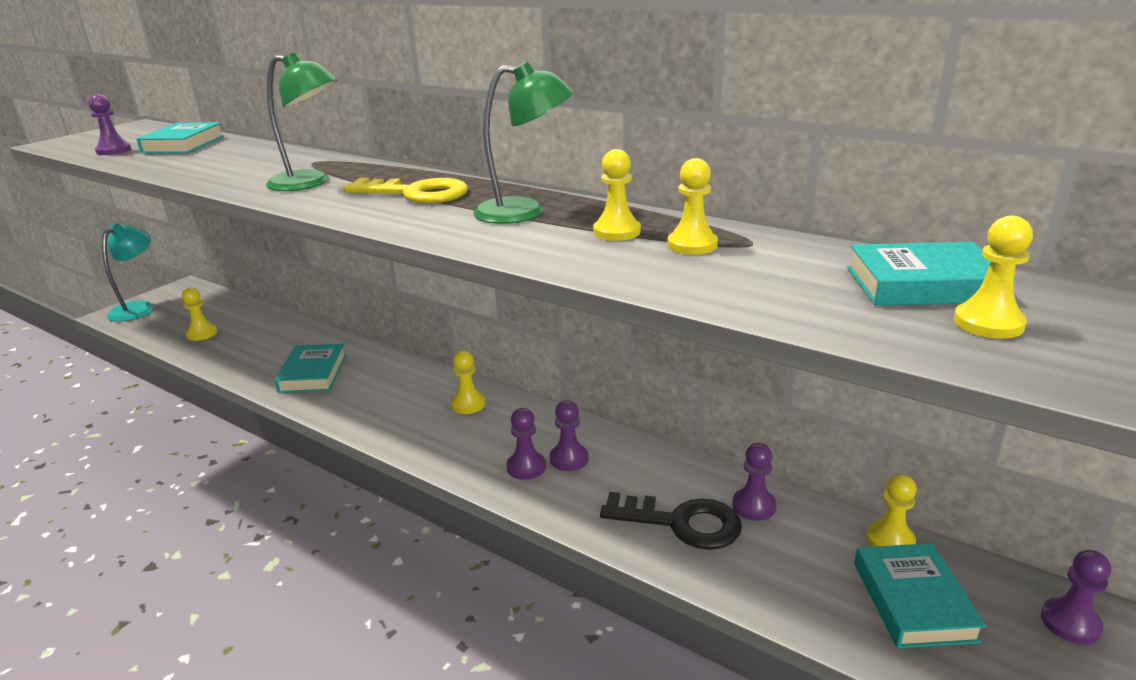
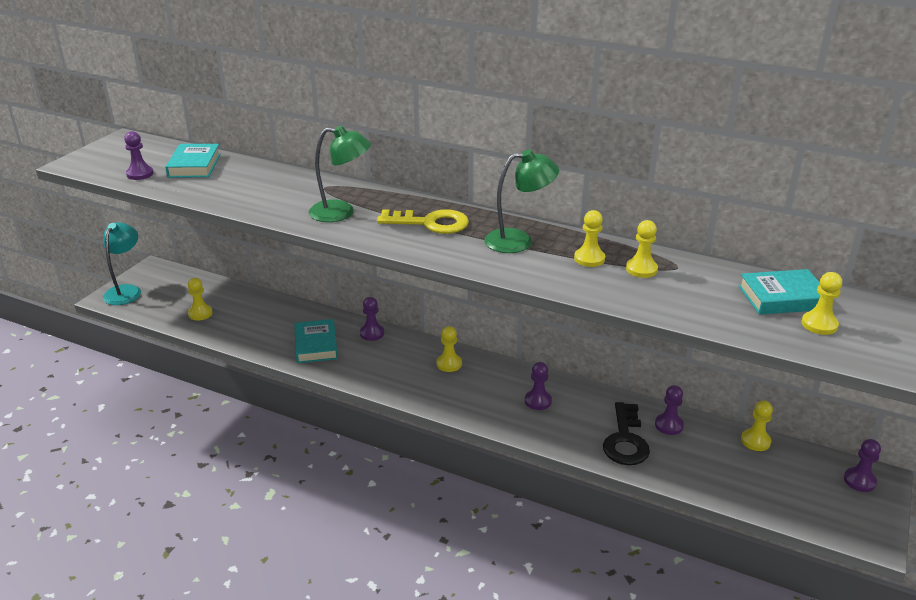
camera: 10 degrees left, 5 degrees up
(526, 467) = (510, 409): purple pawn -> purple pawn (372, 333)
(681, 523) = (625, 440): black key -> black key turned 90 degrees clockwise
(913, 601) = (773, 476): turquoise book -> none

